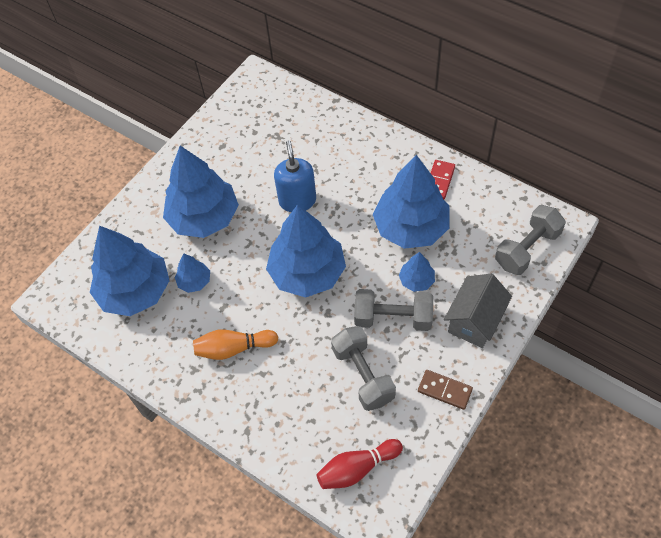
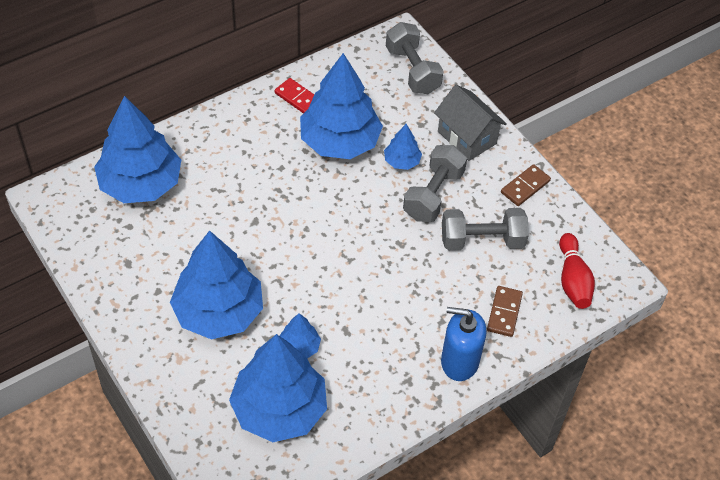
camera: 75 degrees left, 5 degrees down
(234, 348) = (401, 337): orange bowling pin -> none
(293, 420) = (504, 312): none -> brown domino
(297, 200) = (250, 220): blue soap dispenser -> blue soap dispenser (459, 361)
(307, 272) = (345, 243): blue tree -> blue tree (141, 184)

